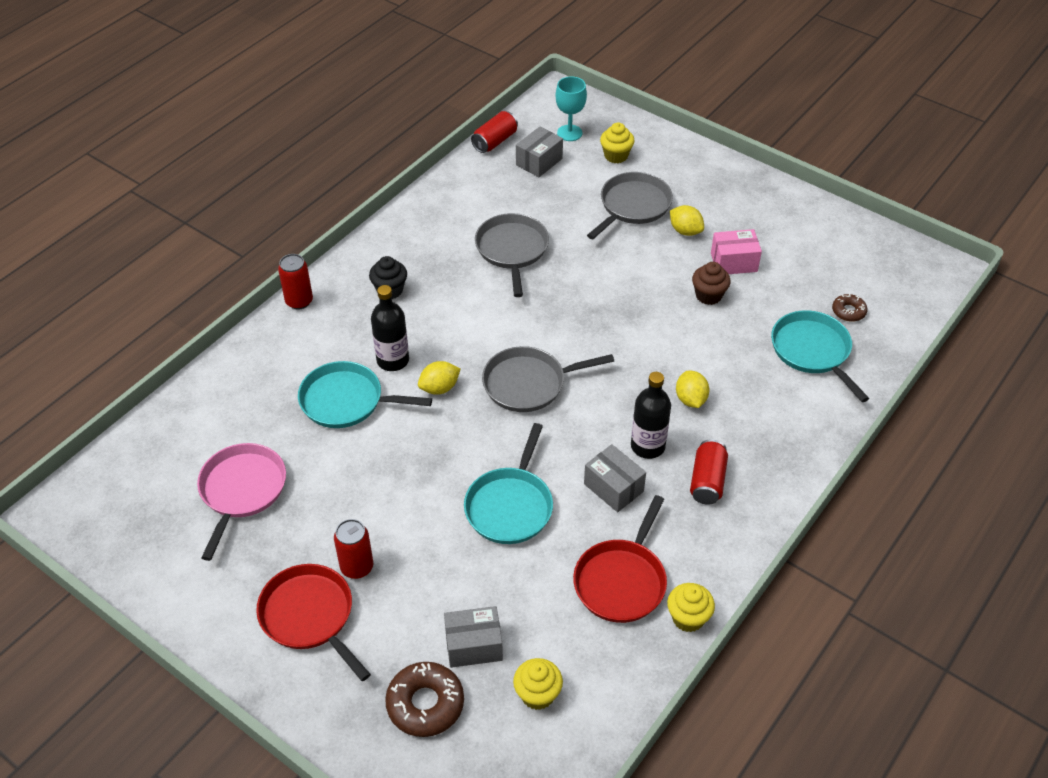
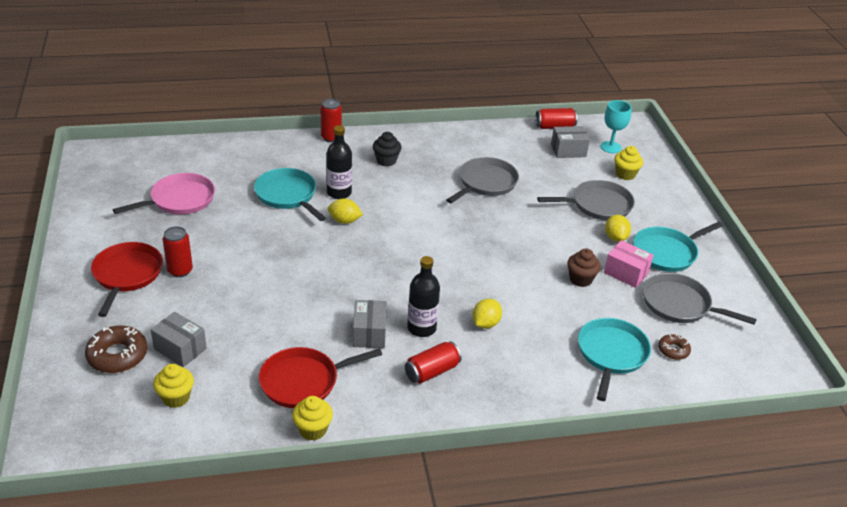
camera: 40 degrees right, 10 degrees down
(510, 506) = (298, 300): turquoise pan -> turquoise pan (667, 252)
(528, 384) = (397, 251): grey pan -> grey pan (679, 304)

